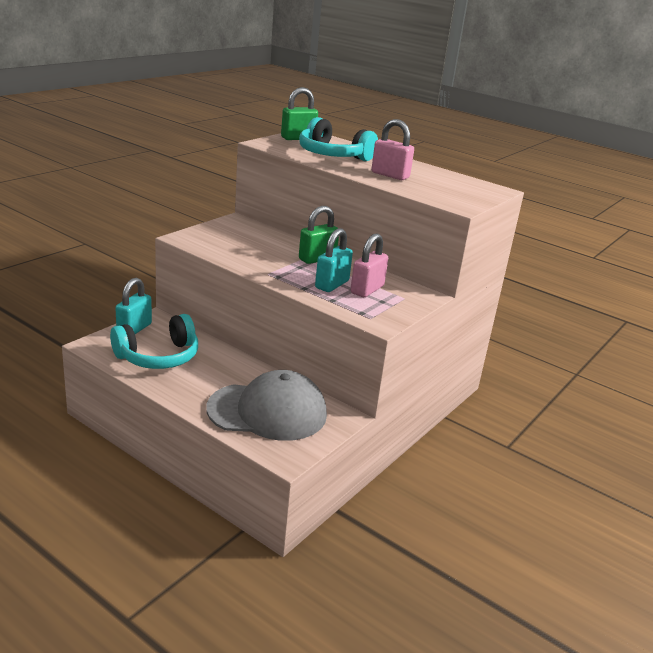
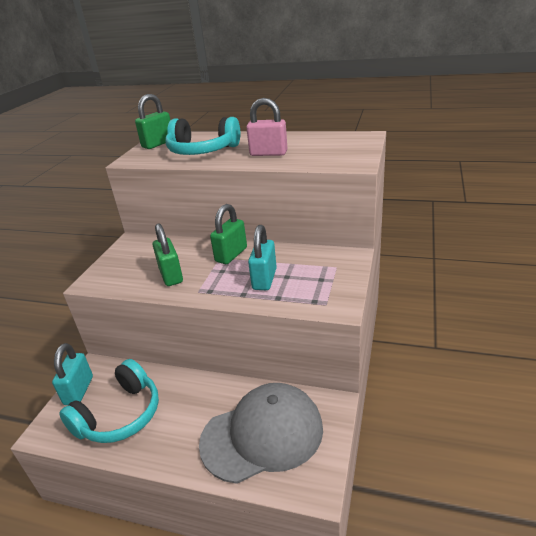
camera: 15 degrees left, 5 degrees up
(253, 255) = (171, 275): none -> green padlock
(367, 290) = (298, 272): pink padlock -> none

